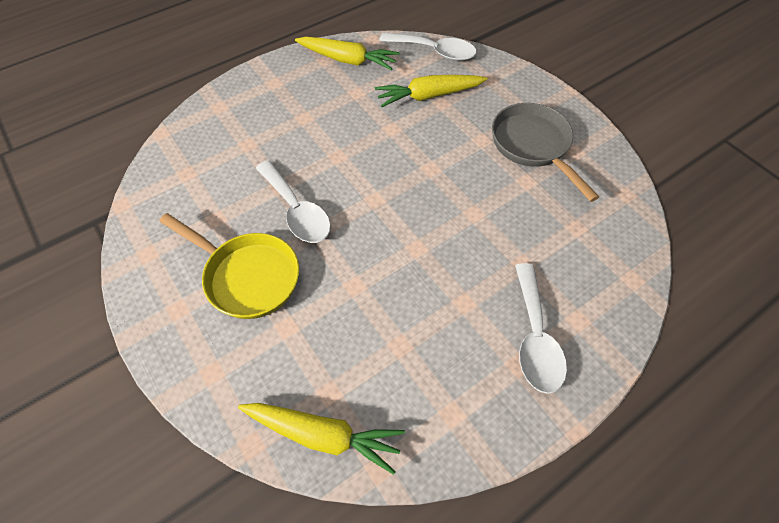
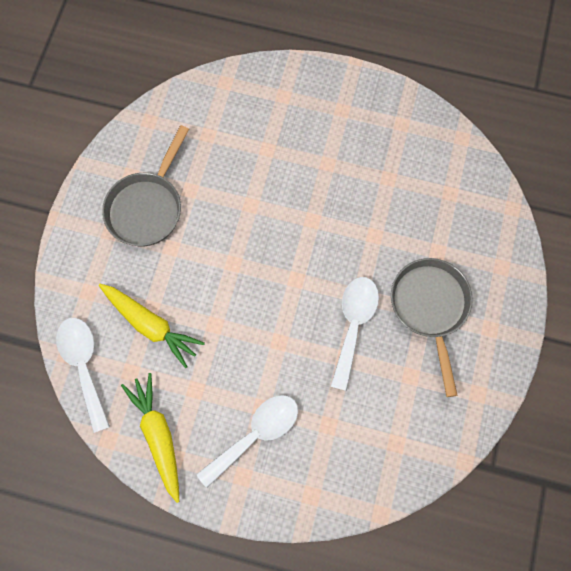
camera: 130 degrees left, 15 degrees up
(247, 276) = (430, 308): yellow pan -> grey pan
(323, 435) = (473, 177): yellow carrot -> none
(535, 337) = (316, 111): white spoon -> white spoon (256, 434)

